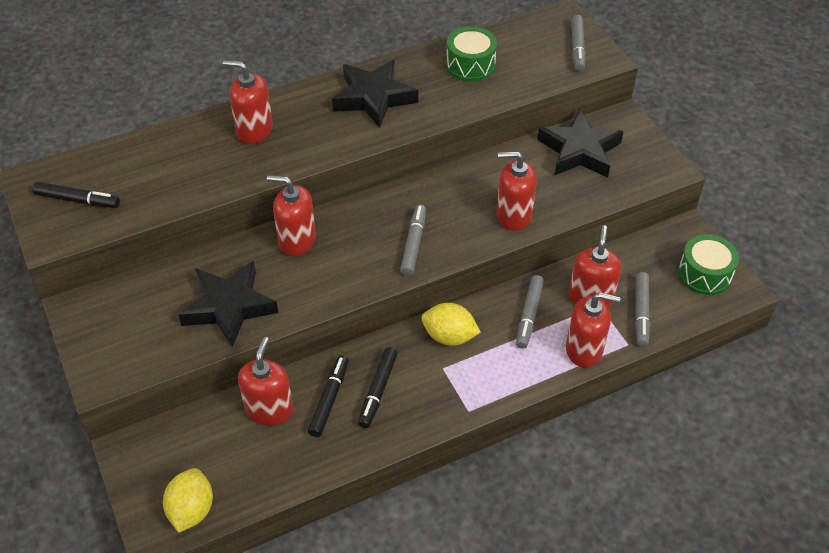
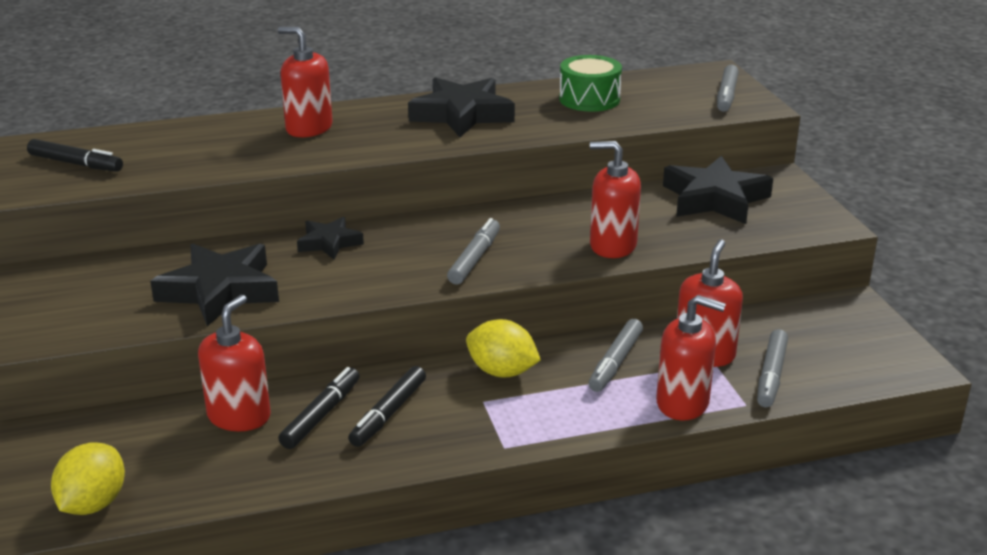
camera: 10 degrees right, 20 degrees down
(297, 240) = (329, 243): red soap dispenser -> black star
(704, 274) = (868, 347): green drum -> none

